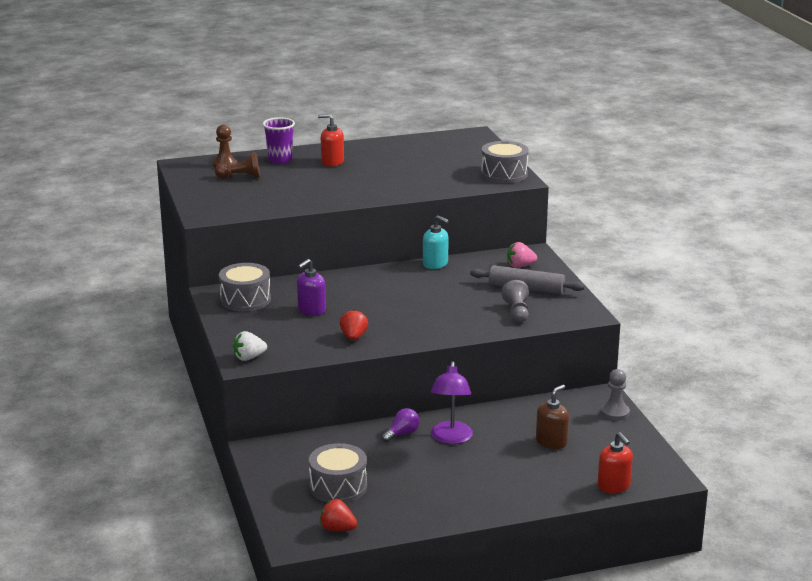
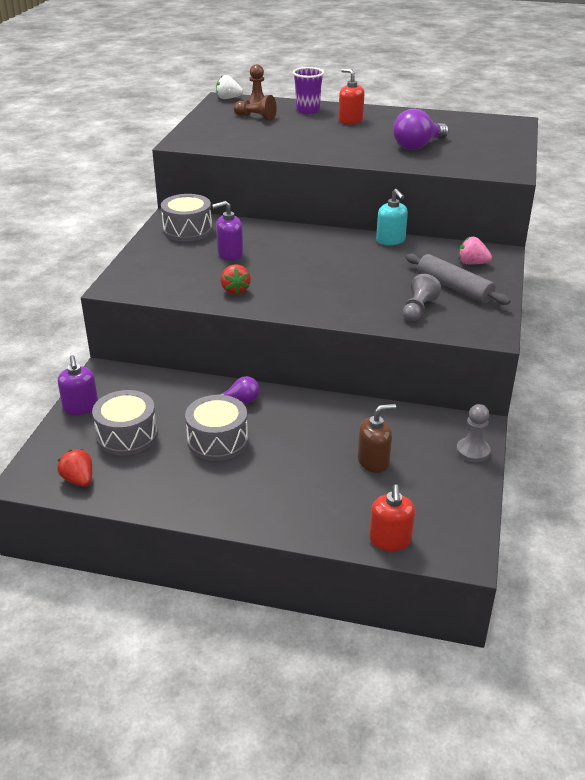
camera: 30 degrees right, 10 degrees up
(249, 358) = (125, 283): white strawberry -> white strawberry (228, 98)
(271, 480) = (81, 407): none -> purple soap dispenser
(353, 337) = (235, 290): red strawberry -> red strawberry turned 135 degrees clockwise
(419, 174) = (417, 146): none -> purple light bulb
(451, 438) = (279, 422): purple lamp -> none
(504, 174) = (501, 163): grey drum -> grey drum (217, 441)

